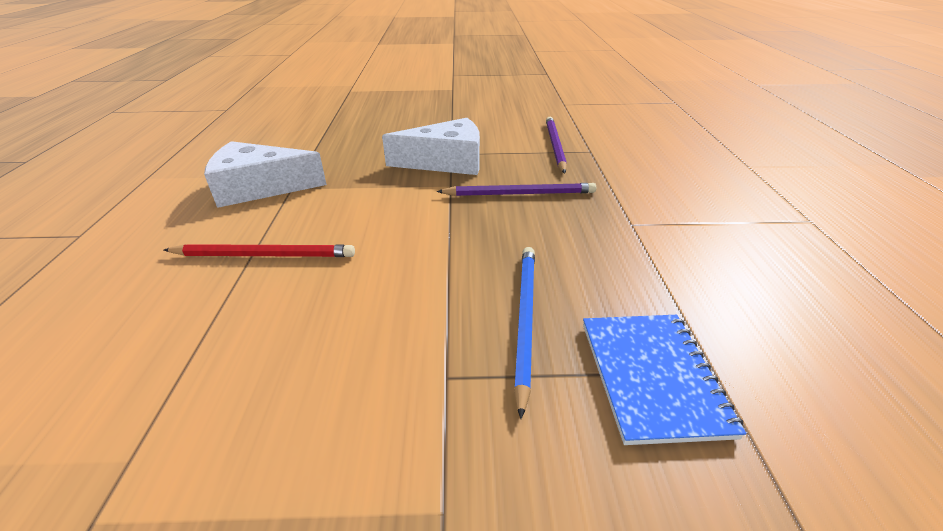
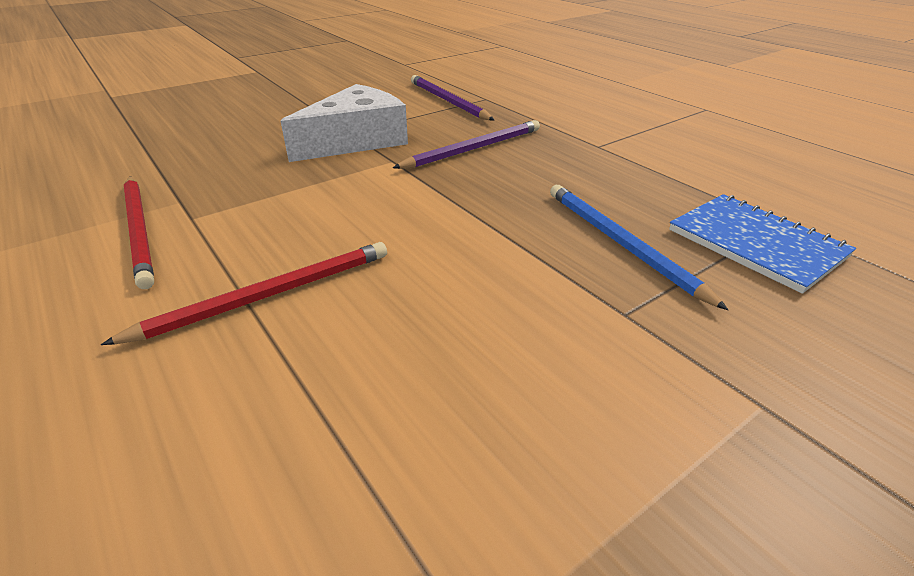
camera: 35 degrees left, 0 degrees up
(259, 187) = (139, 231): white cheese -> red pencil

